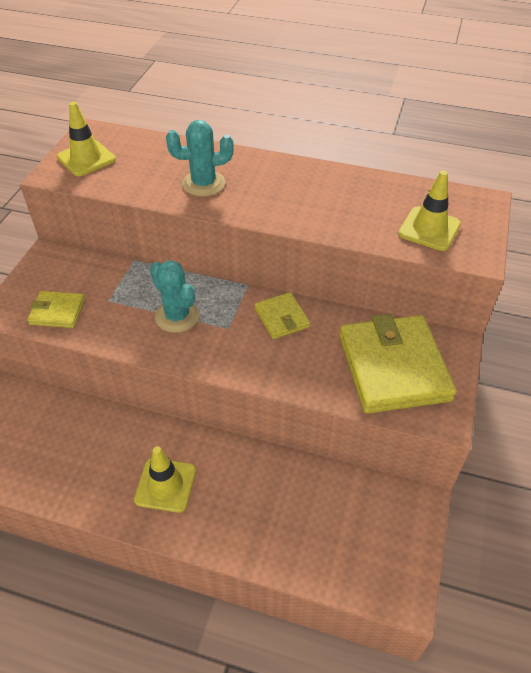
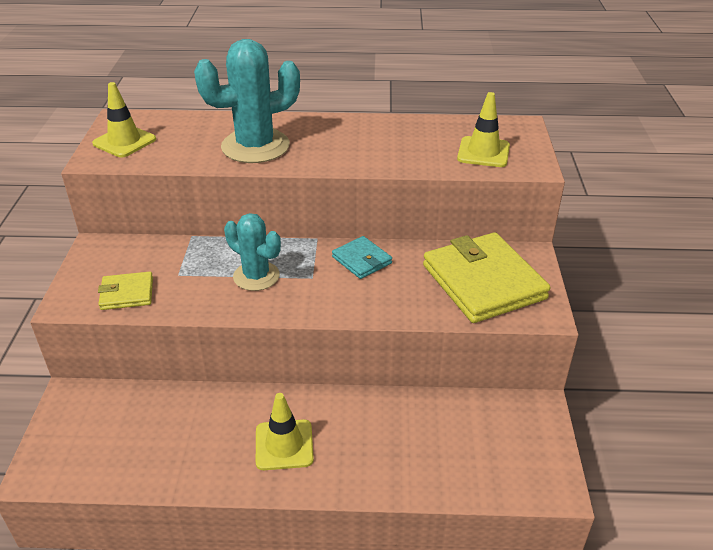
camera: 15 degrees left, 10 degrees down
(203, 184) = (255, 146): turquoise cactus -> turquoise cactus, size x1.57
(282, 318) = (362, 260): yellow wallet -> turquoise wallet

